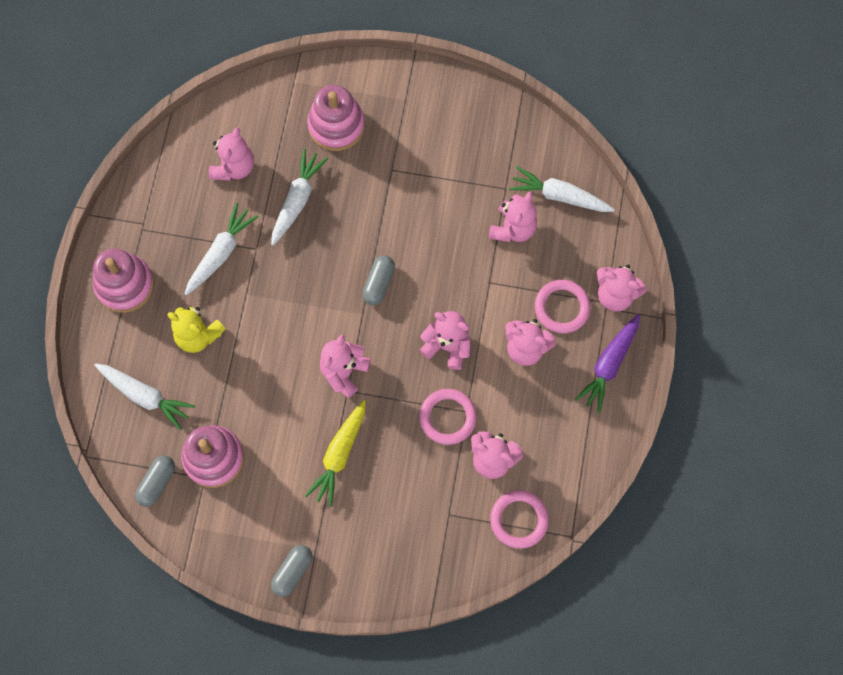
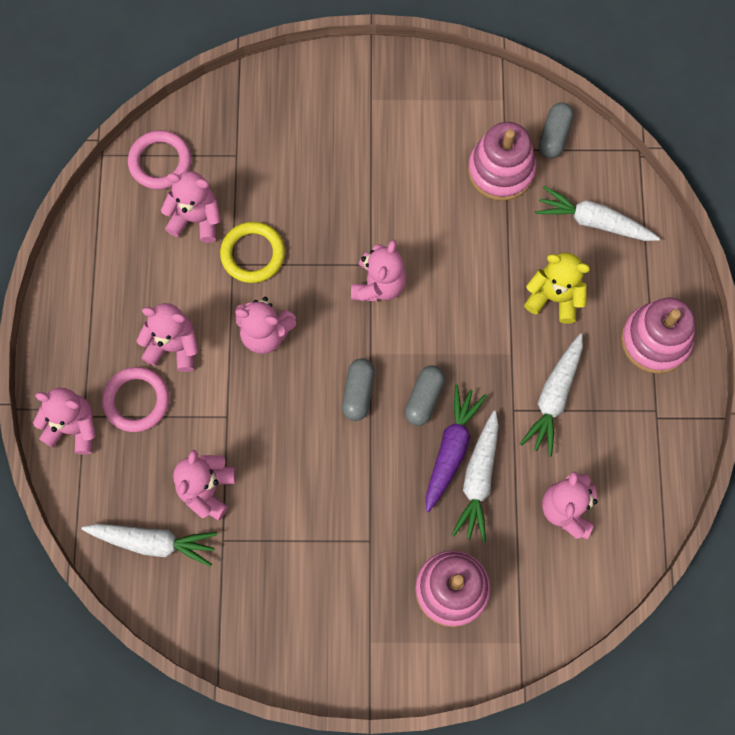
camera: 170 degrees right, 0 degrees up
(292, 572) = (390, 75): grey capsule -> grey capsule (424, 399)
(339, 455) = (365, 195): yellow carrot -> none
(447, 417) = (253, 254): pink ring -> yellow ring
(609, 365) = (75, 342): purple carrot -> purple carrot (451, 449)

